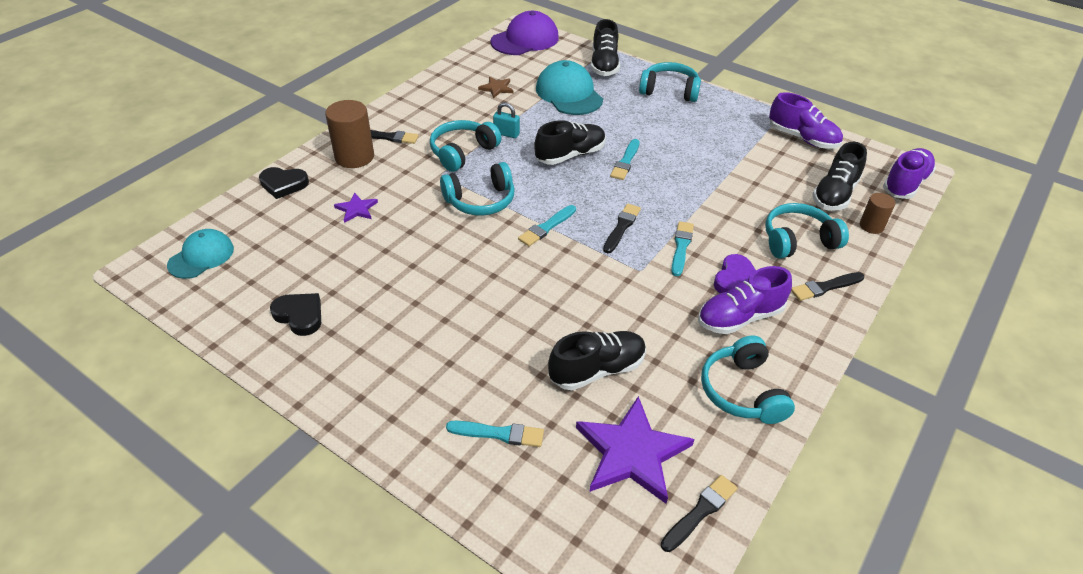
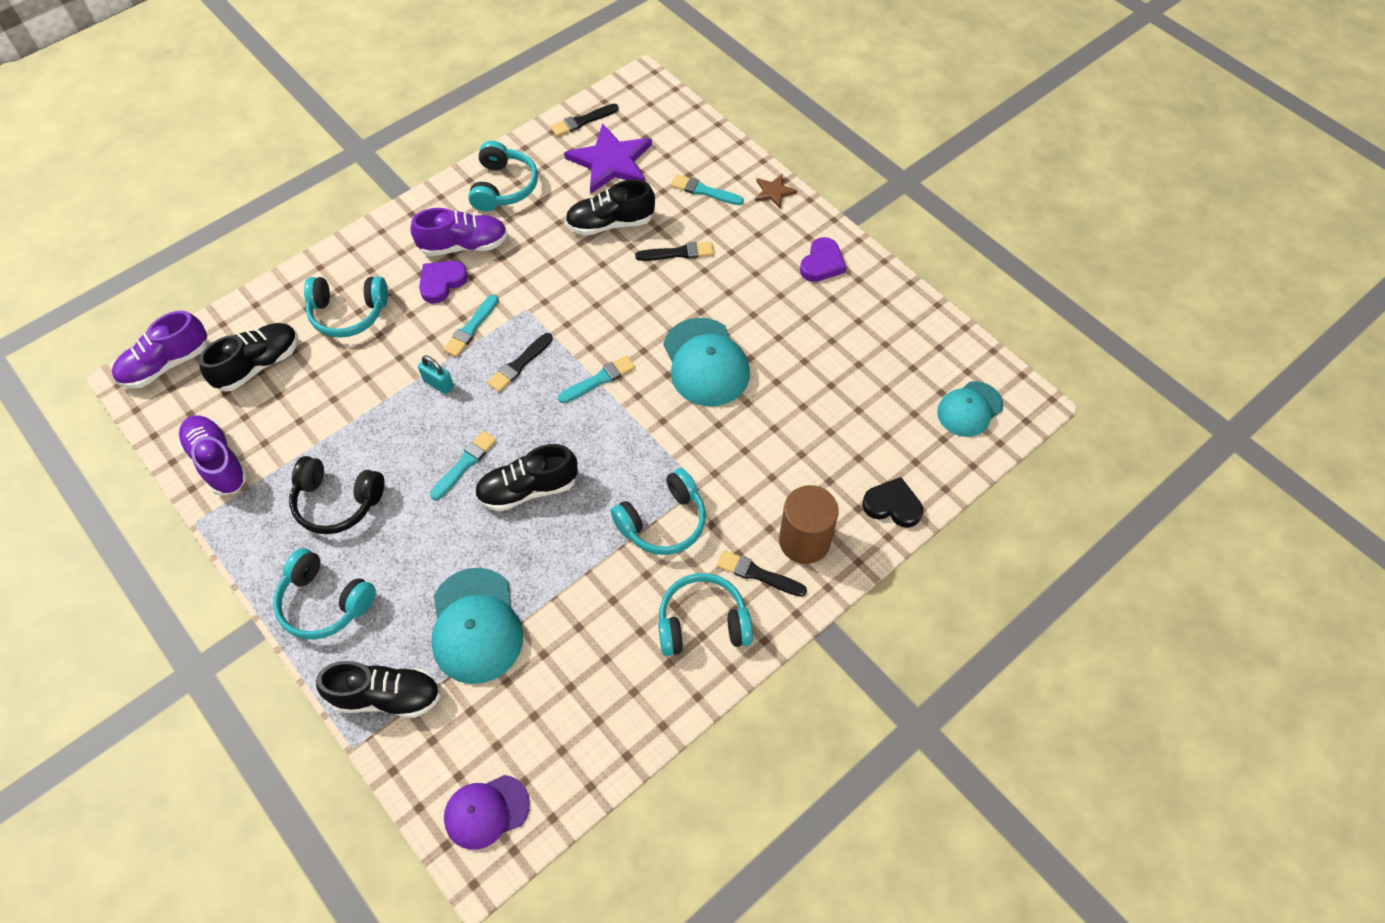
camera: 165 degrees left, 15 degrees up
(299, 315) = (862, 320): black heart -> none
(343, 367) = (822, 263): none -> purple heart
(356, 209) = (804, 446): purple star -> none
(454, 254) = (705, 362): none -> turquoise cap
(480, 201) = (660, 432): turquoise headphones -> turquoise headphones (702, 623)
(496, 88) = (579, 663): brown star -> brown star (774, 192)
(506, 134) = (596, 549): turquoise padlock -> turquoise padlock (438, 384)
(525, 40) = (486, 811): purple cap -> purple cap, size x0.65
(604, 65) = (386, 696): black shoe -> black shoe turned 75 degrees clockwise
(701, 131) = (337, 502): none -> black headphones
(825, 287) = (365, 259): black brush -> black brush (678, 253)
(871, 226) = (258, 316): brown cylinder -> none

